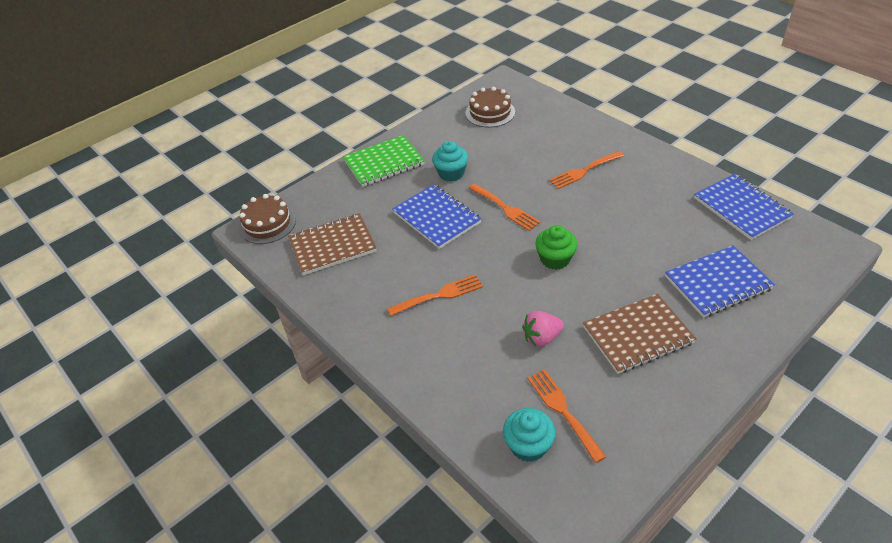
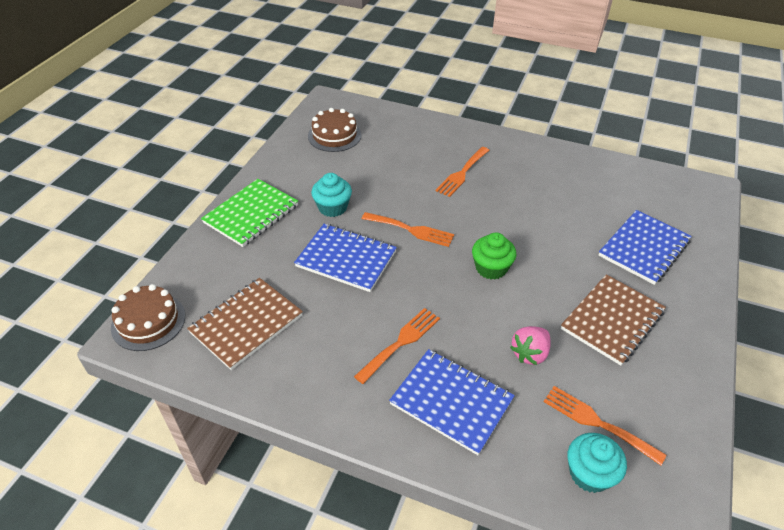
camera: 30 degrees left, 0 degrees up
(741, 208) = (617, 174): blue notebook -> blue notebook (451, 402)

